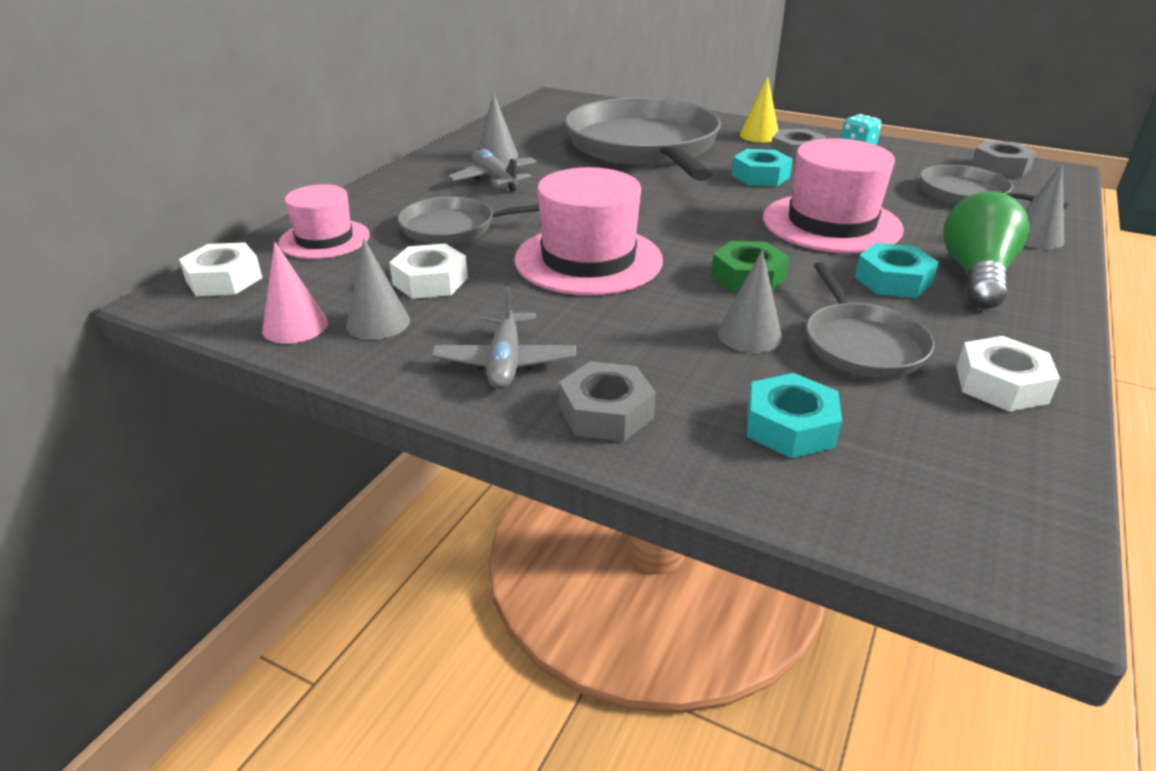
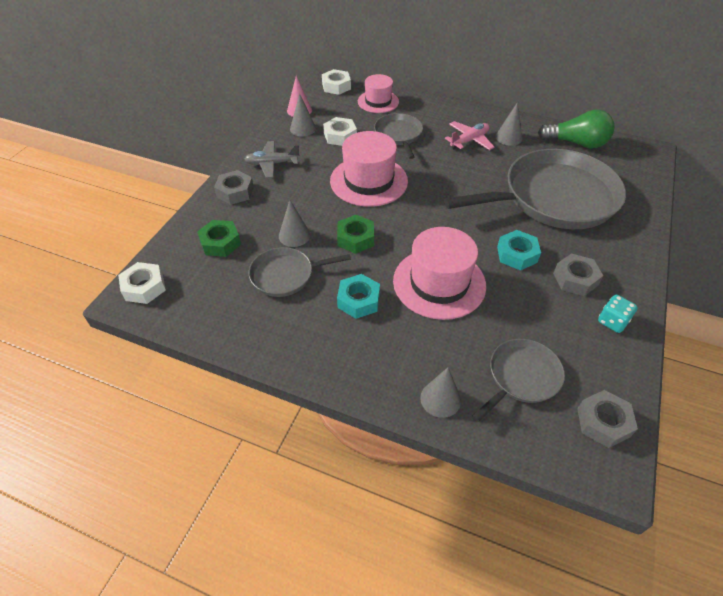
camera: 85 degrees right, 15 degrees up
(495, 179) = (469, 140): grey plane -> pink plane
(759, 136) = (612, 260): yellow cone -> none
(790, 427) = (220, 243): turquoise nut -> green nut
(975, 275) = (371, 344): green light bulb -> green light bulb (576, 143)
(1001, 384) = (246, 323): white nut -> white nut (144, 287)

